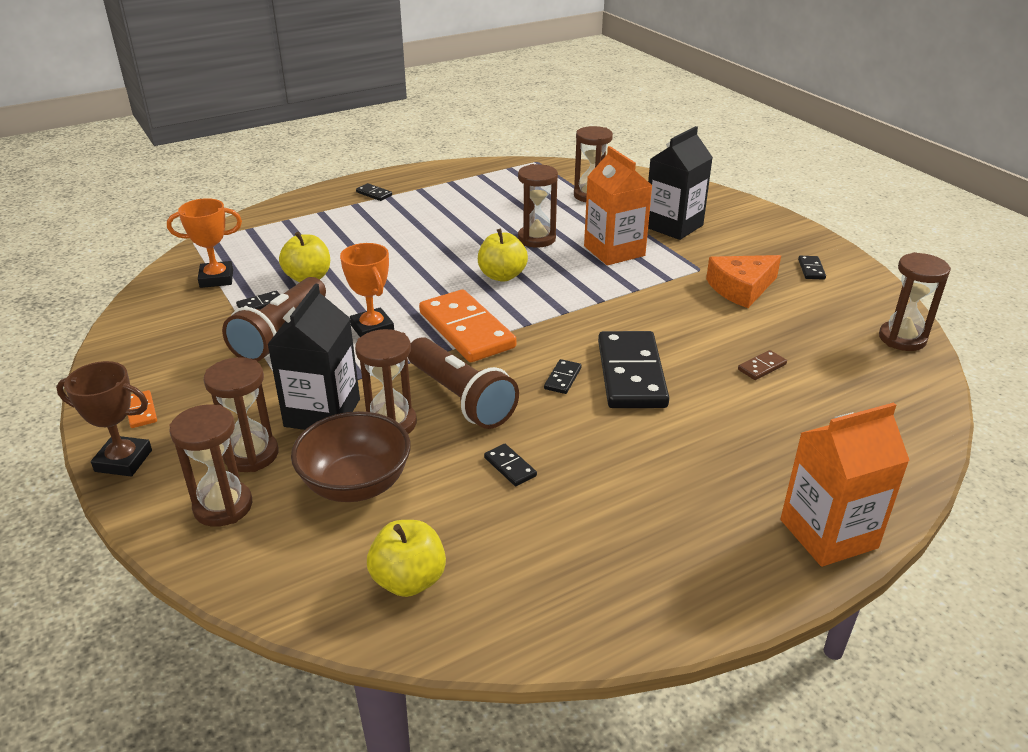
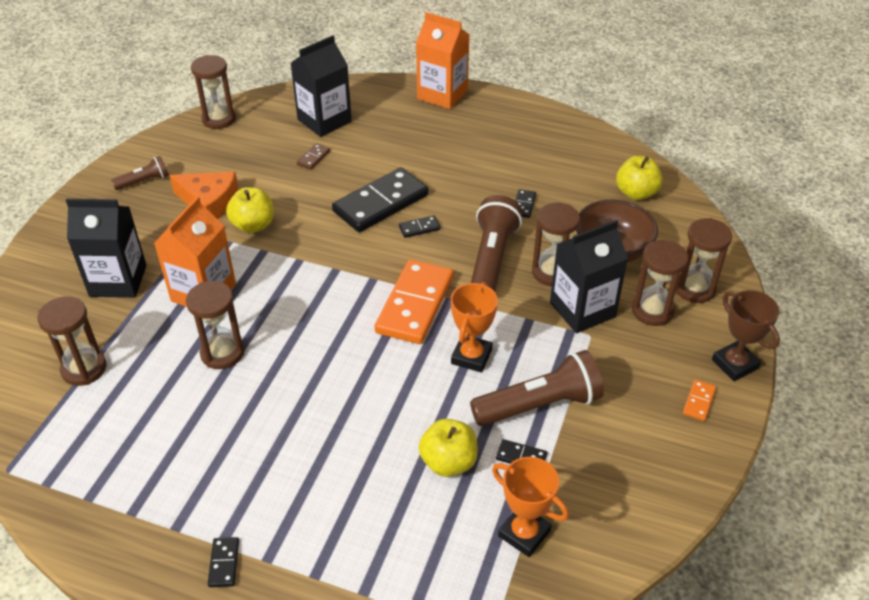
camera: 130 degrees left, 10 degrees up
(502, 276) = (314, 334): yellow apple -> yellow apple (253, 225)
(762, 367) = (313, 158): brown domino -> brown domino turned 75 degrees counterclockwise
(811, 269) = (144, 181): black domino -> brown flashlight
(839, 404) = (324, 121): none -> black carton

